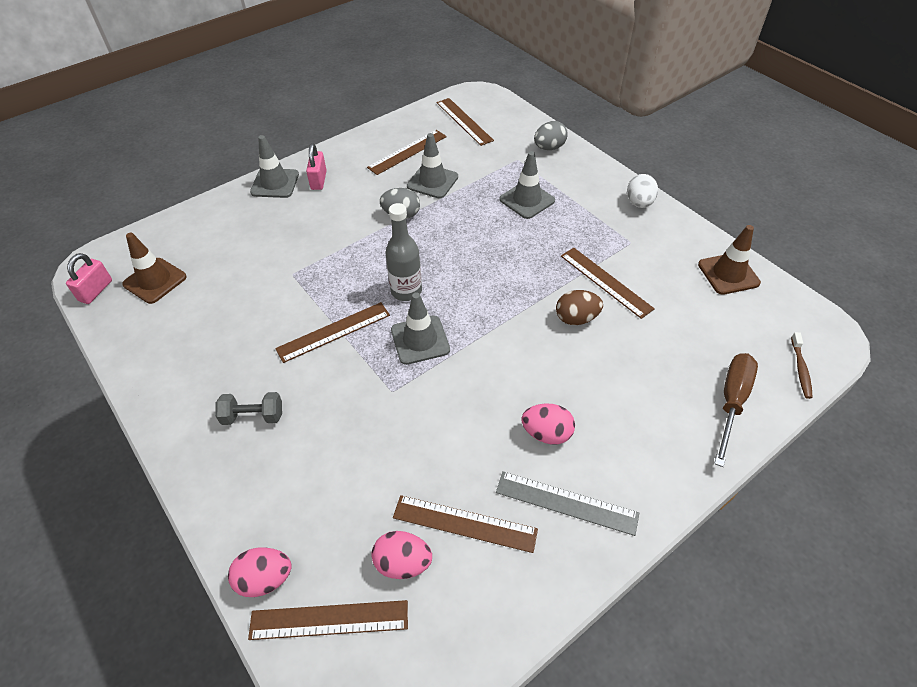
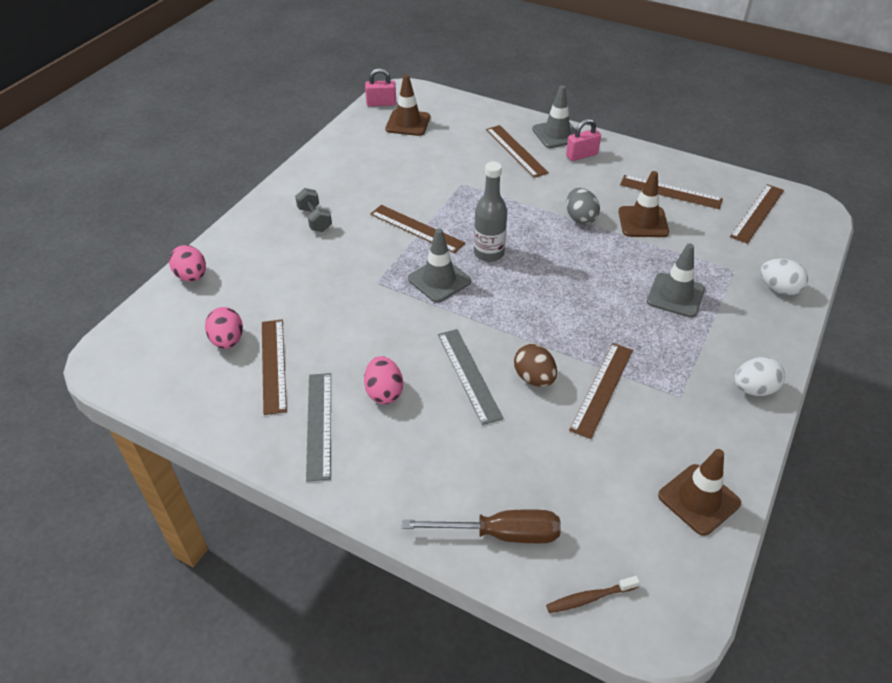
camera: 65 degrees right, 5 degrees down
(329, 620) = (172, 318): brown ruler -> brown ruler (516, 151)
(432, 181) = (643, 222): grey traffic cone -> brown traffic cone
(549, 148) = (779, 289): grey egg -> white egg
(553, 361) = (468, 375): none -> grey ruler

